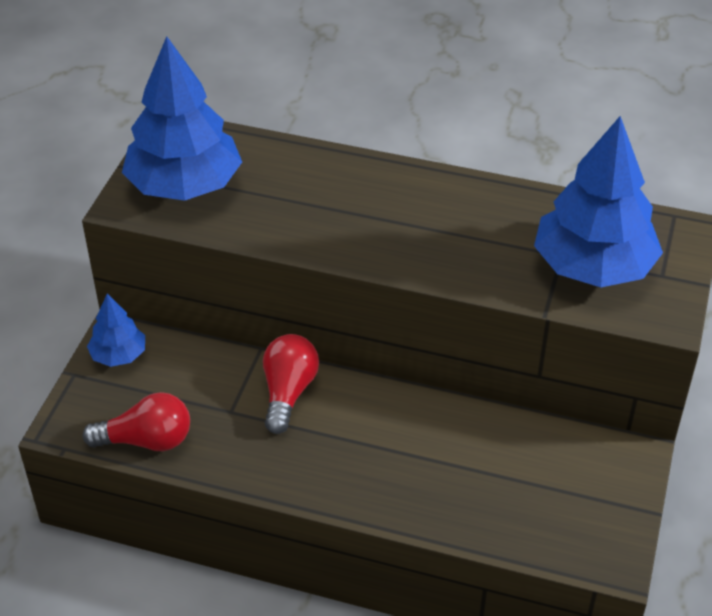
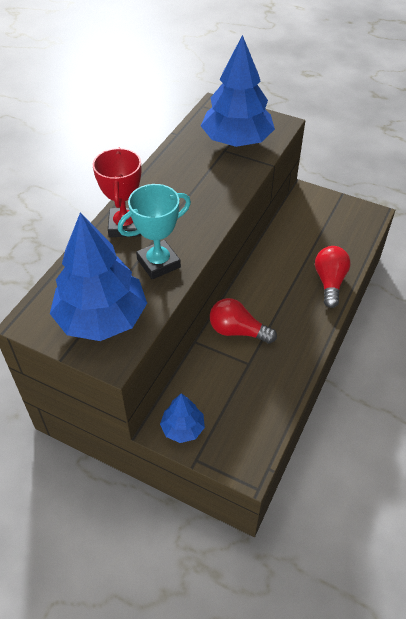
camera: 80 degrees left, 5 degrees up
(147, 440) = (268, 414): red light bulb -> red light bulb (329, 282)
(288, 219) = (158, 263): none -> turquoise trophy
(352, 177) = (125, 226): none -> red trophy

